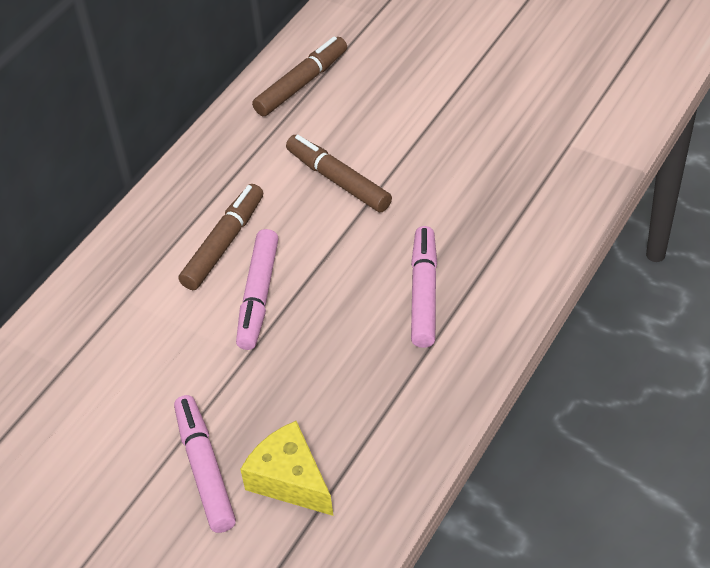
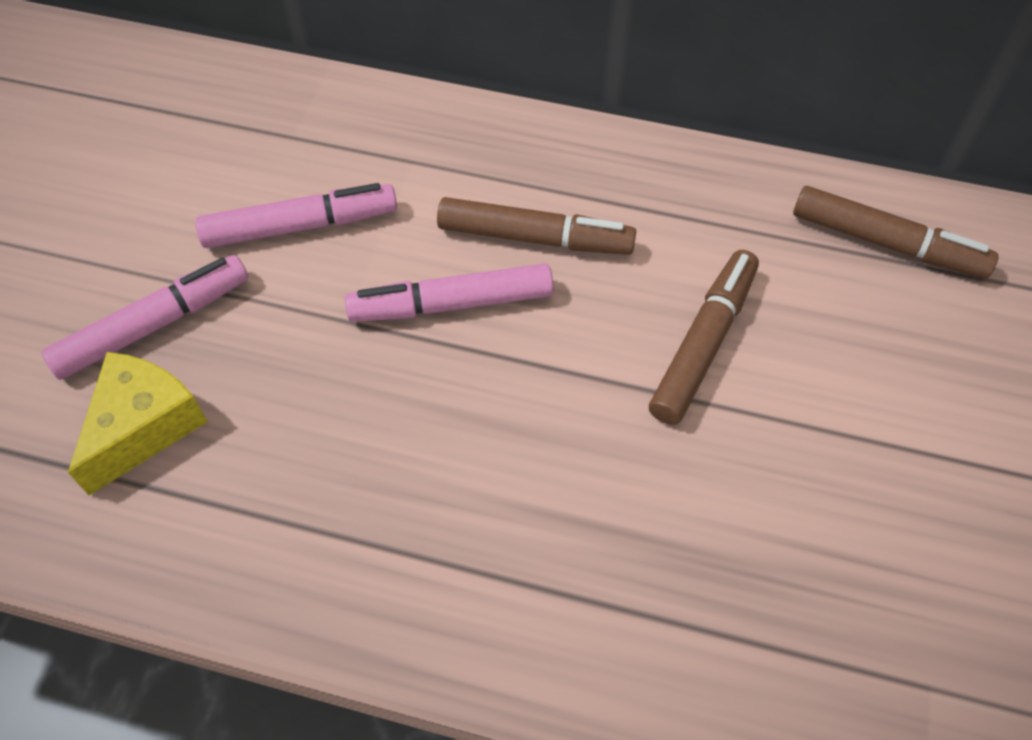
camera: 70 degrees right, 10 degrees up
(424, 293) = (508, 519): pink marker -> pink marker (300, 226)

